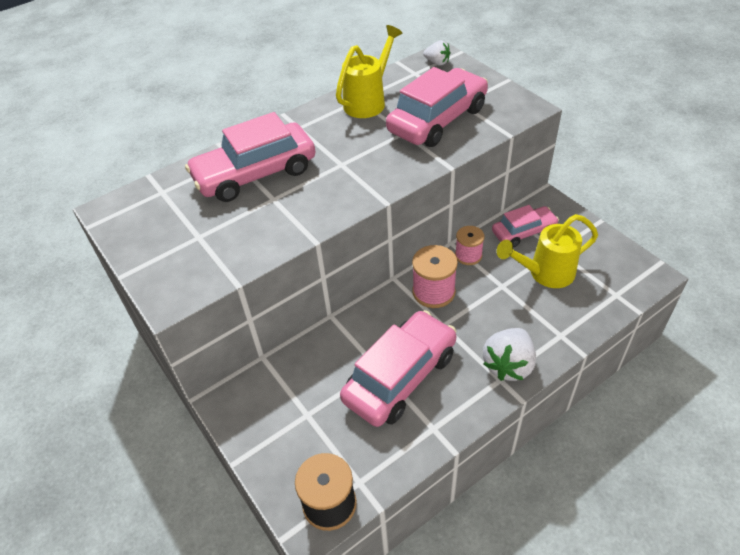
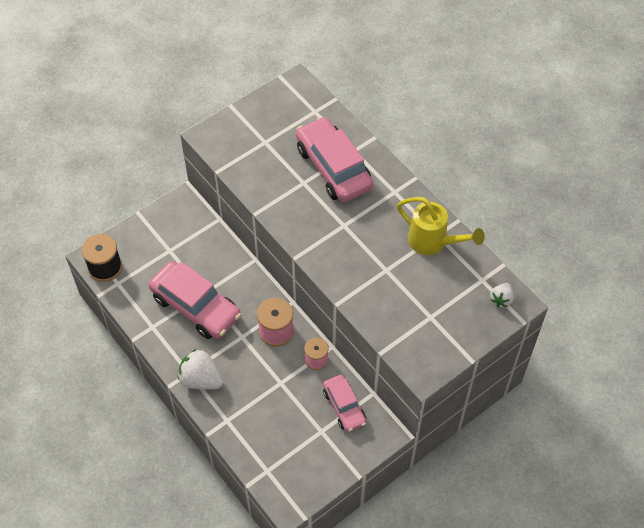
camera: 85 degrees right, 10 degrees up
(437, 120) = (404, 296): pink car -> none
(544, 274) = (293, 417): yellow watering can -> none

